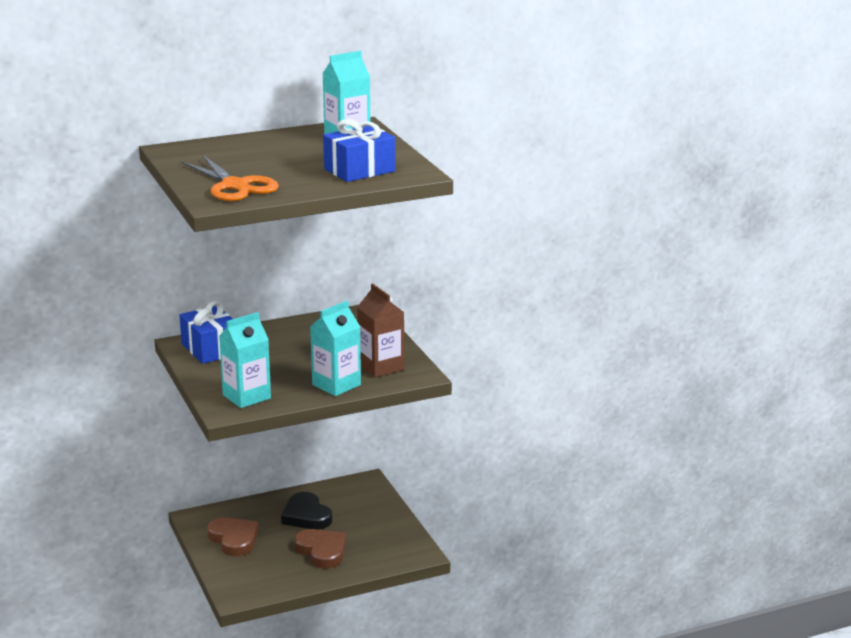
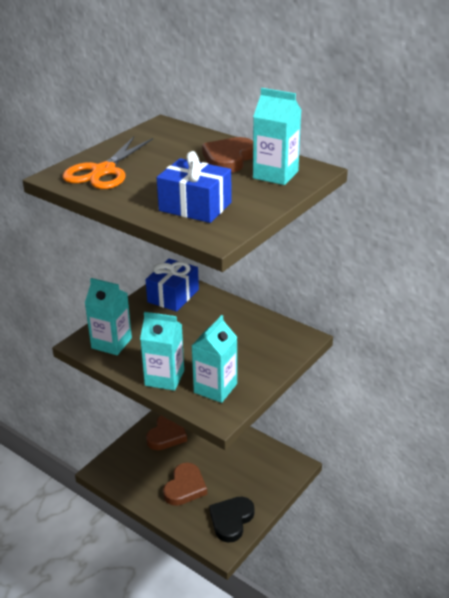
camera: 60 degrees right, 10 degrees up
(289, 143) = (229, 159): none -> brown heart
(306, 516) = (224, 456): black heart -> black heart (231, 520)
(381, 367) = (215, 388): brown carton -> turquoise carton

